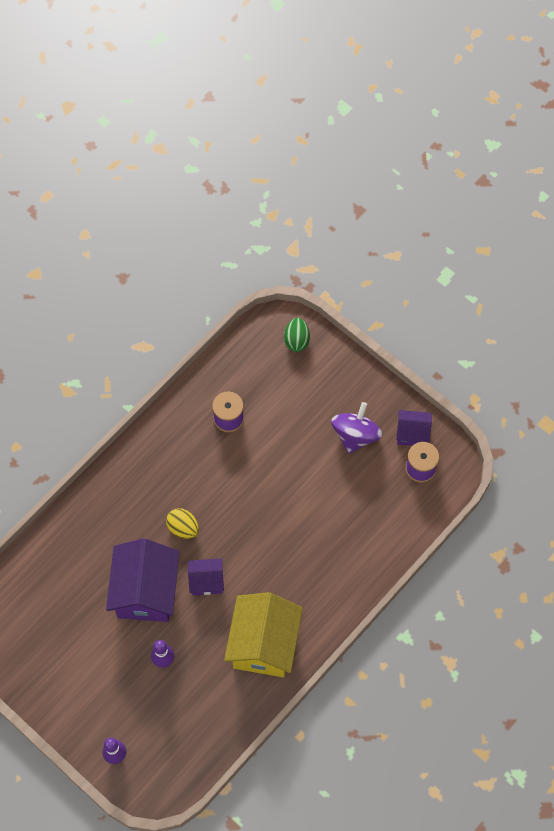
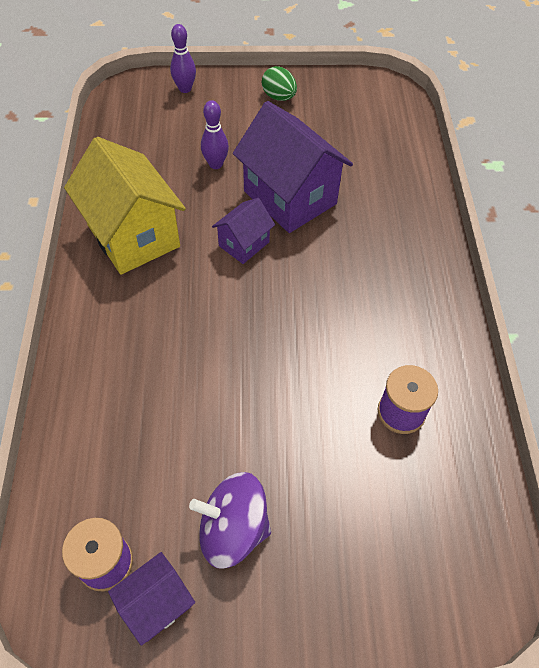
camera: 135 degrees right, 10 degrees down
(183, 528) = (318, 269): yellow egg -> none
(296, 340) = (440, 595): green egg -> green egg (279, 97)
(355, 435) = (233, 529): purple spinning top -> purple spinning top turned 120 degrees clockwise

